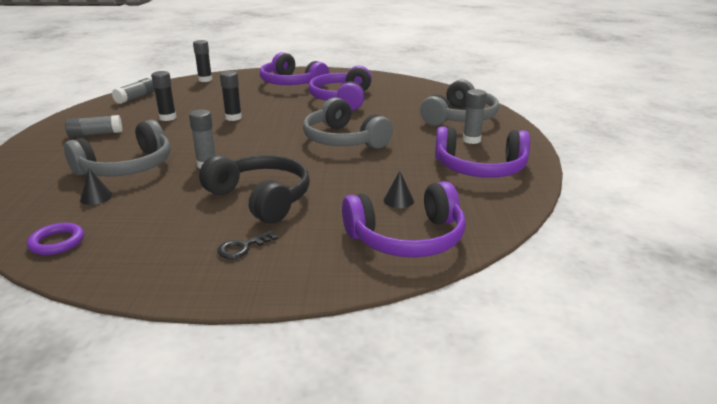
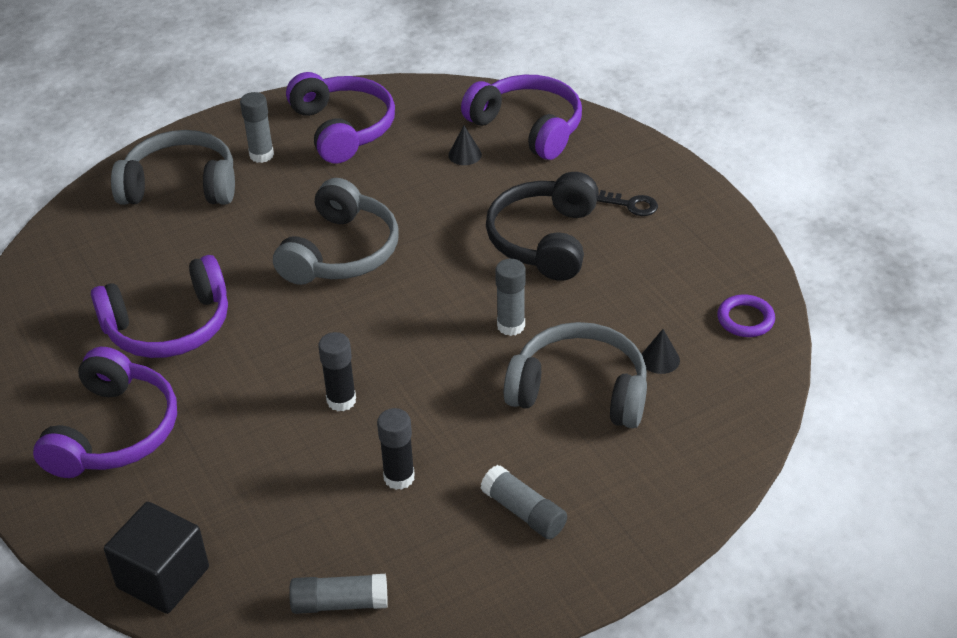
camera: 120 degrees left, 15 degrees up
(205, 80) = (163, 577): black glue stick -> black cube

